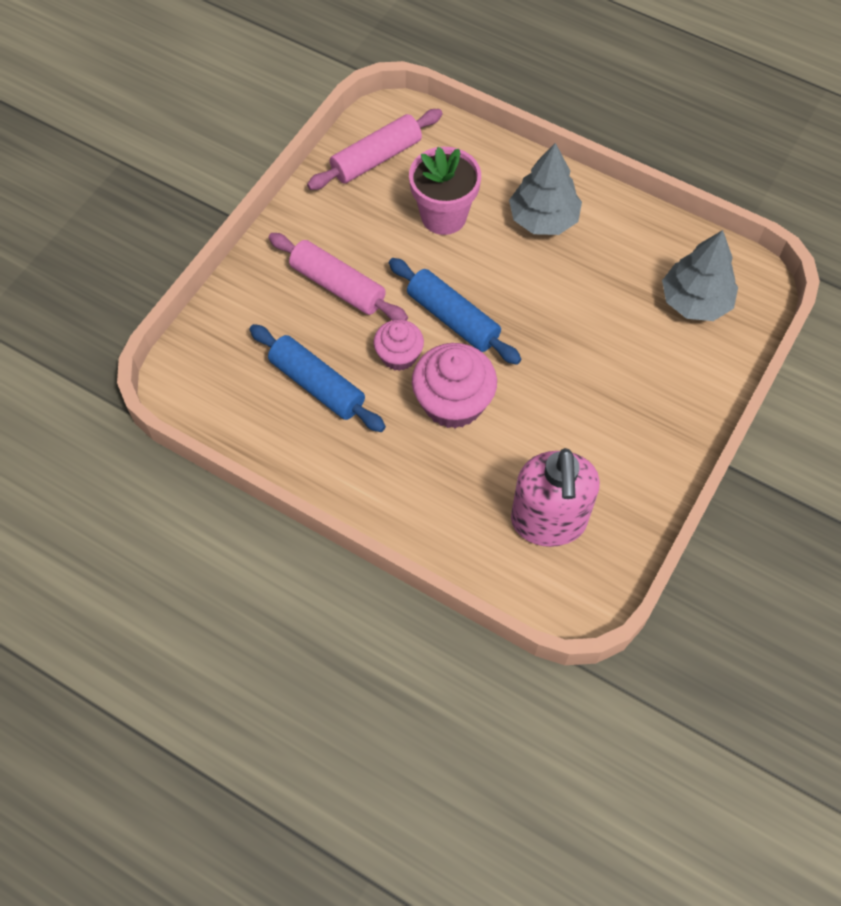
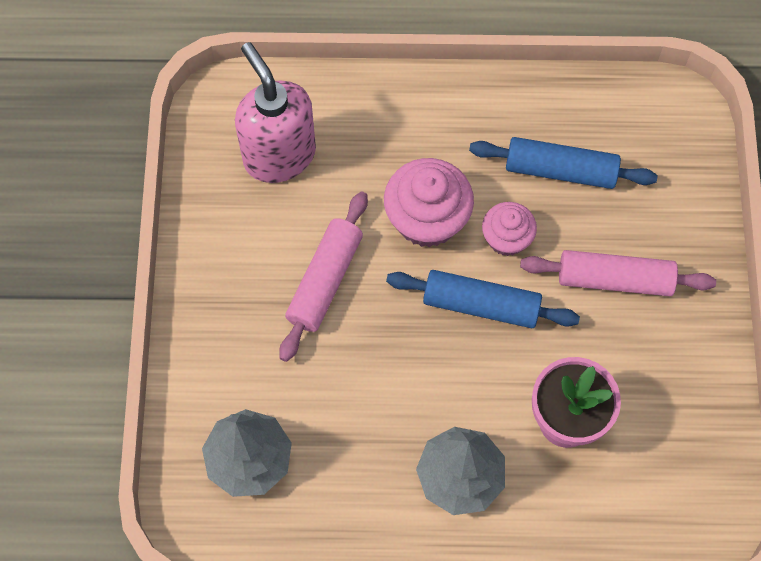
camera: 150 degrees right, 5 degrees up
(376, 158) = (685, 455): pink rolling pin -> pink rolling pin (324, 281)

